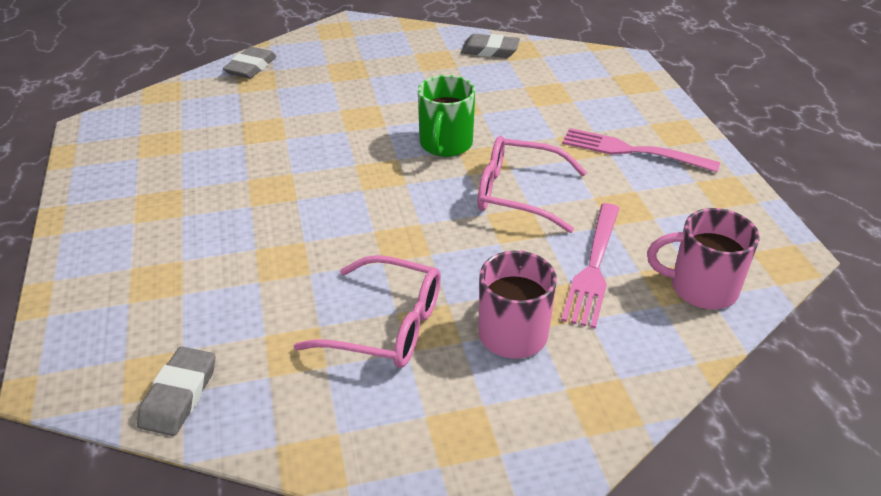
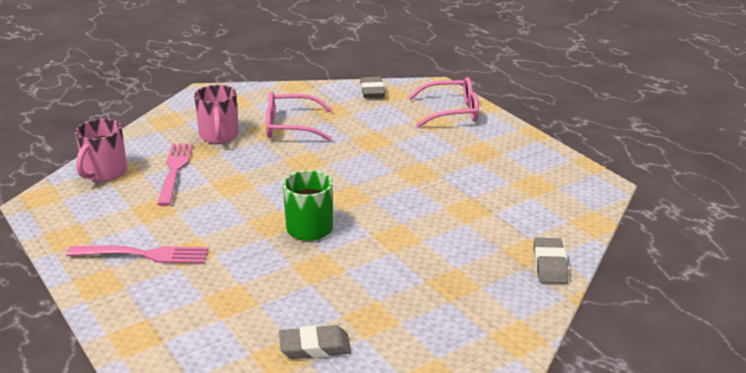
camera: 160 degrees right, 10 degrees down
(518, 193) = (236, 203): pink glasses -> pink glasses (452, 112)
(701, 288) = (104, 173): pink mug -> pink mug turned 120 degrees clockwise

